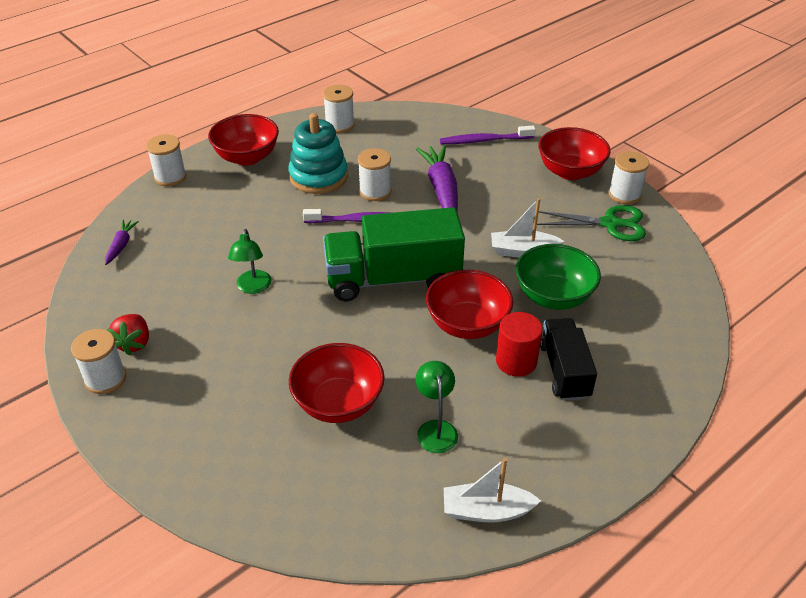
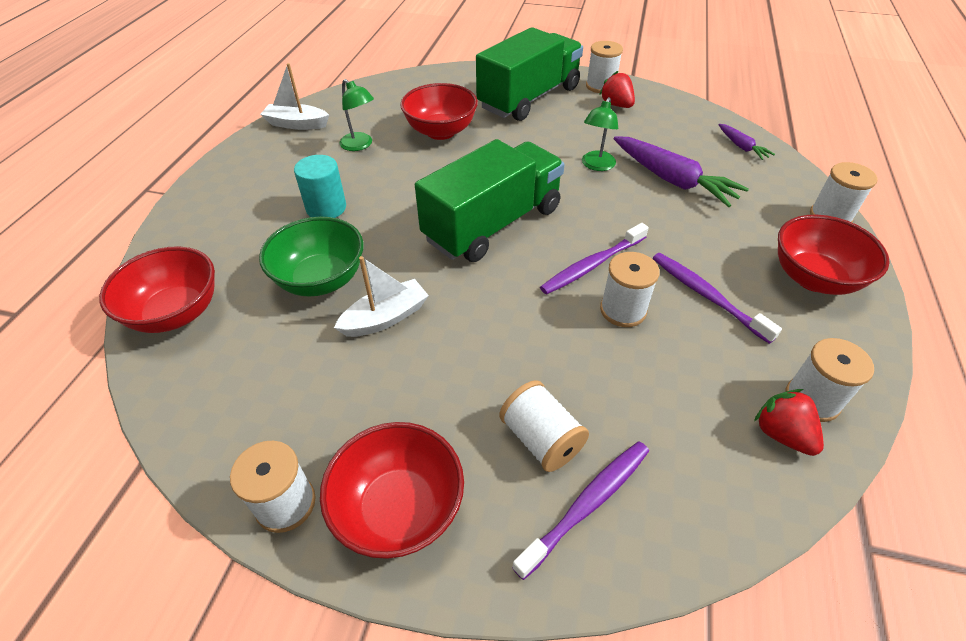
camera: 145 degrees right, 5 degrees up
(198, 403) = (529, 98): none -> green truck
(253, 287) = (596, 165): green lamp -> green lamp turned 120 degrees counterclockwise
(318, 176) = (706, 296): turquoise stacking toy -> purple toothbrush
(372, 123) = (782, 434): none -> red strawberry
(441, 190) = (551, 356): purple carrot -> purple carrot (672, 180)
(467, 324) = (390, 217): red bowl -> red bowl (176, 313)
(483, 165) = (541, 439): none -> white spool
(486, 511) = (297, 124): white boat -> white boat turned 135 degrees counterclockwise
(516, 361) = (326, 208): red cylinder -> turquoise cylinder
(564, 370) = (279, 219): black truck -> none
(610, 224) = (290, 422): green scissors -> none

